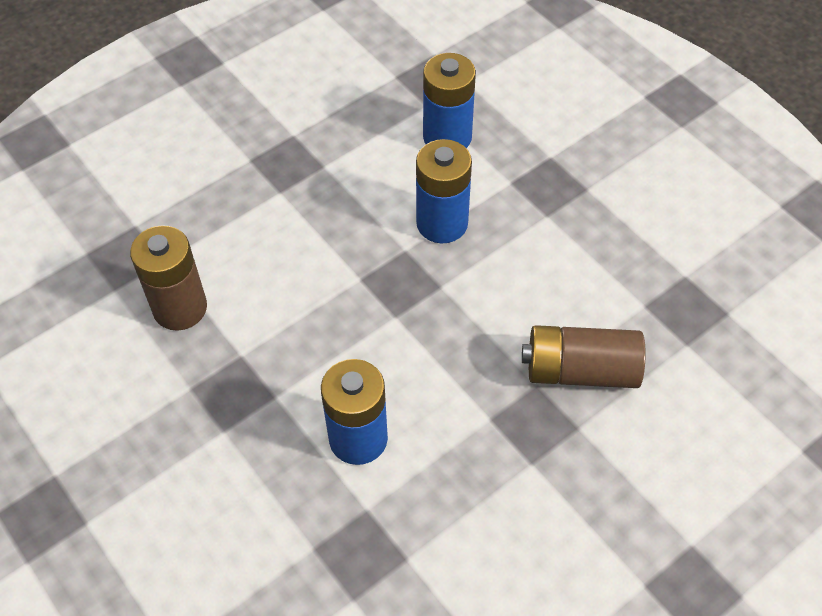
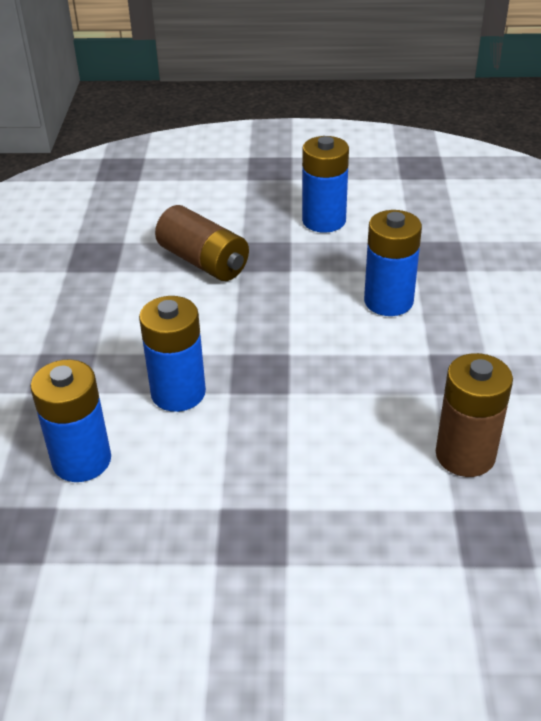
camera: 140 degrees left, 15 degrees down
(528, 524) = (324, 221): none -> blue battery

